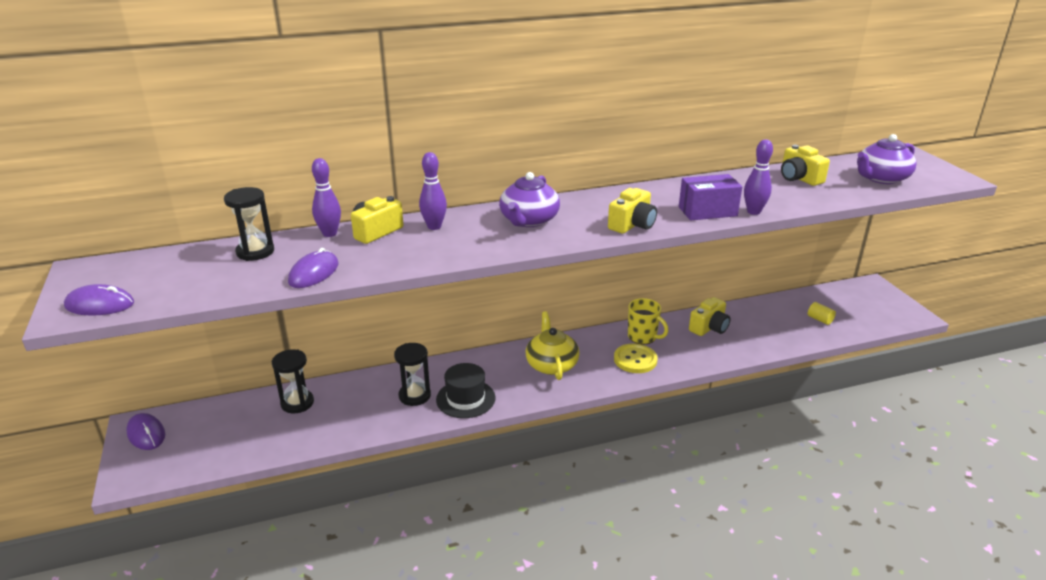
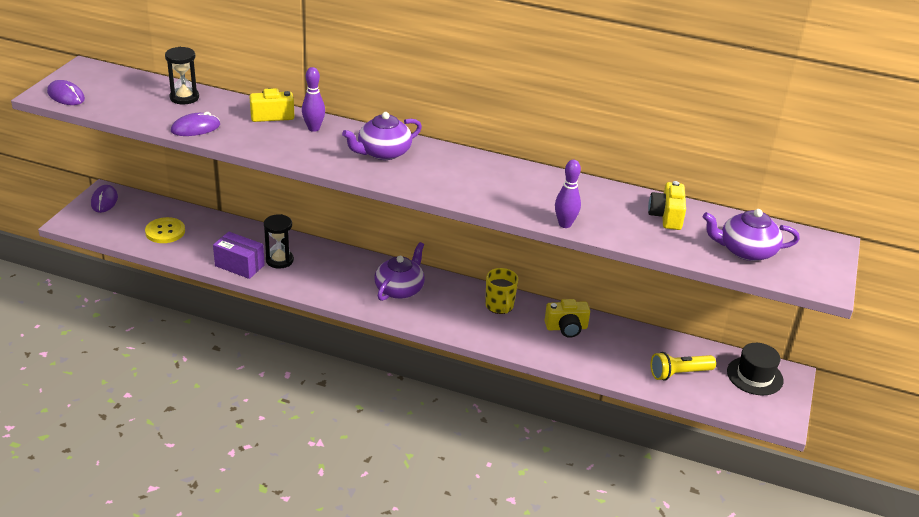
camera: 35 degrees right, 5 degrees up
(297, 403) = (204, 226): black hourglass -> none
(329, 233) = (243, 104): purple bowling pin -> none
(465, 399) = (309, 280): black hat -> black hat (754, 376)
(551, 364) = (400, 289): yellow teapot -> purple teapot
(632, 225) = (450, 190): yellow camera -> none
(635, 360) = (467, 319): yellow button -> yellow button (165, 232)
(707, 211) = (528, 207): purple box -> purple box (239, 265)
(820, 319) = (679, 373): yellow cylinder -> yellow flashlight

